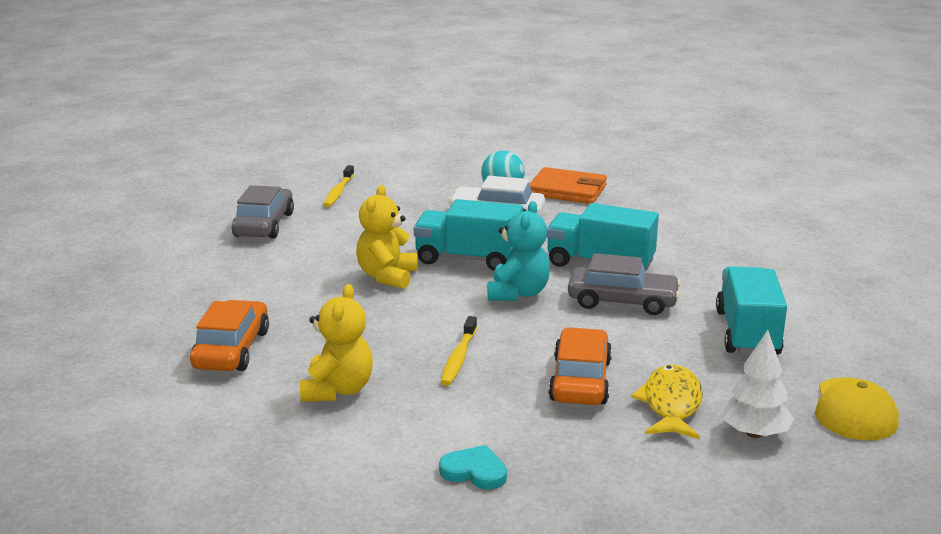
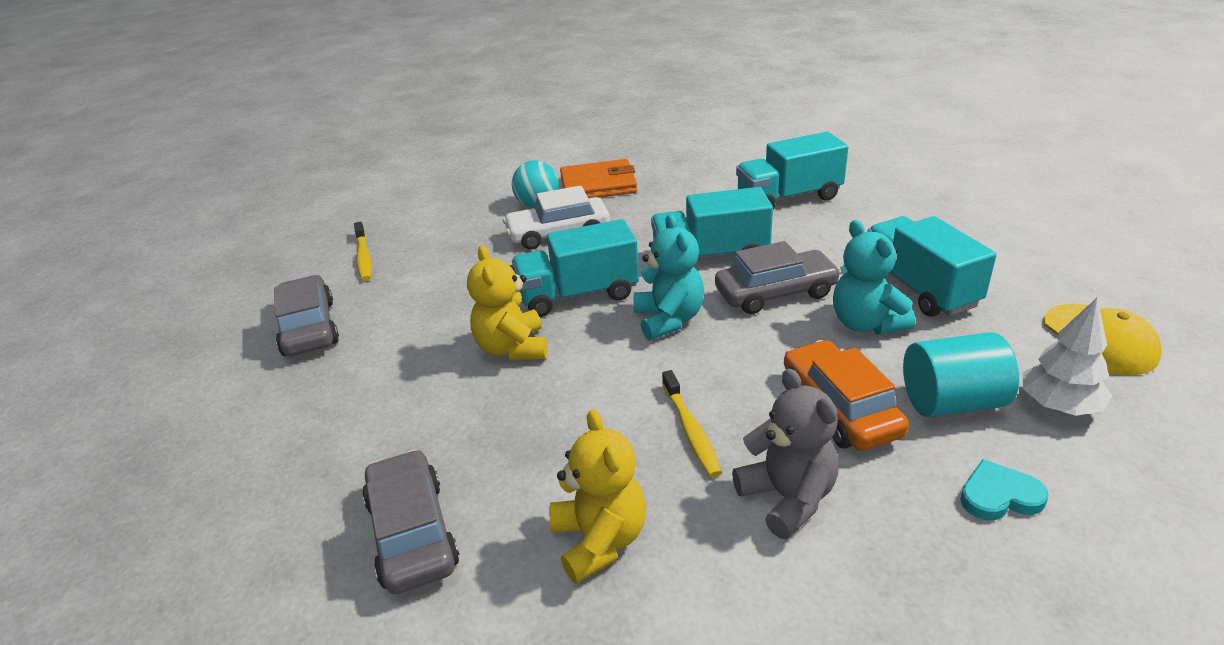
camera: 25 degrees left, 10 degrees up
(232, 349) = (412, 533): orange car -> grey car
(474, 471) = (869, 596): turquoise heart -> turquoise heart (999, 495)
(481, 412) = (787, 498): none -> grey teddy bear
(670, 341) = (866, 323): none -> turquoise teddy bear
(671, 404) = (952, 402): yellow fish -> turquoise cylinder
(720, 242) = (788, 198): none -> turquoise truck

